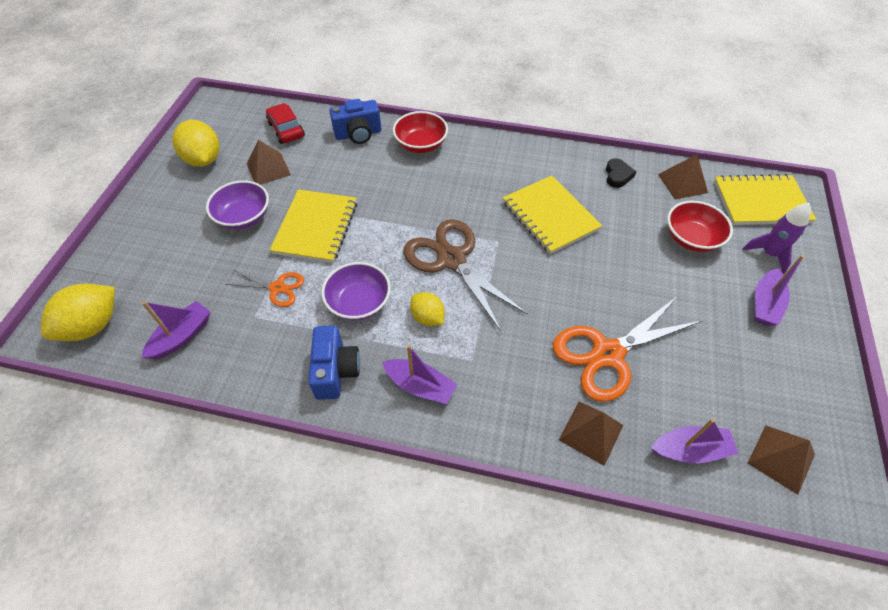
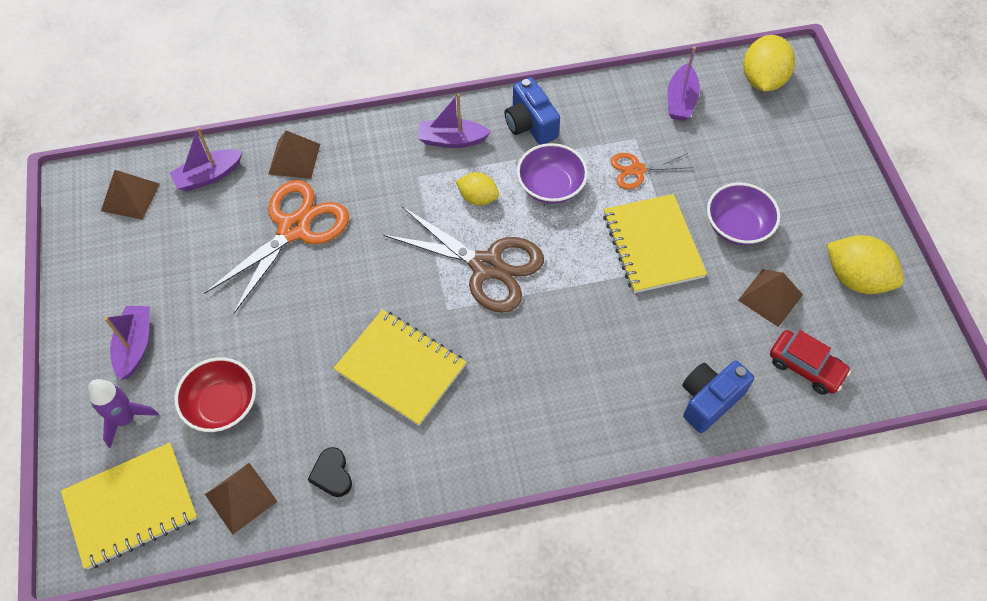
camera: 155 degrees right, 5 degrees up
(421, 144) = (616, 418): red bowl -> none

